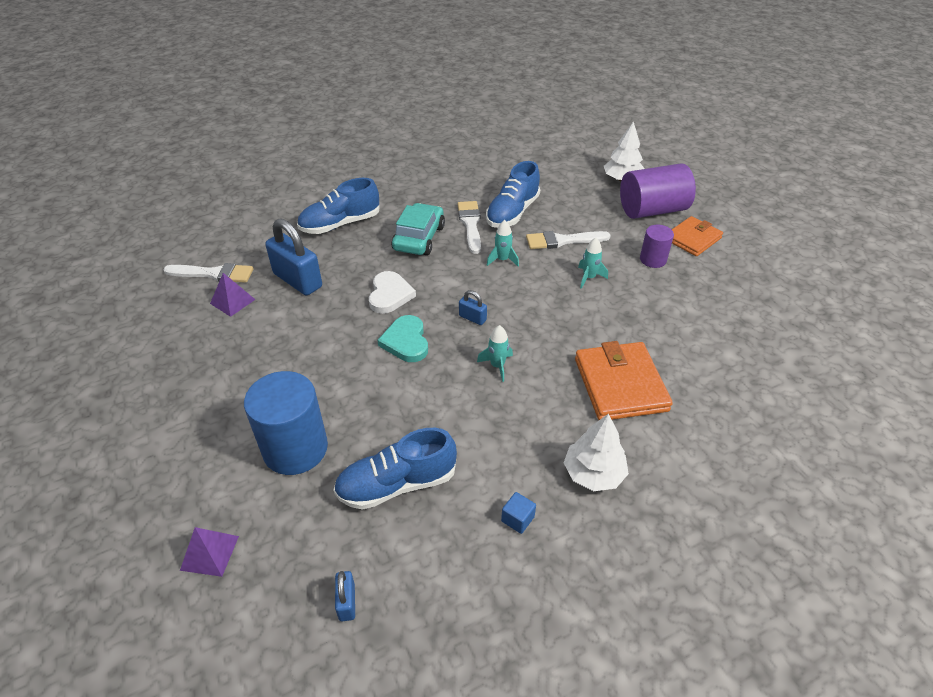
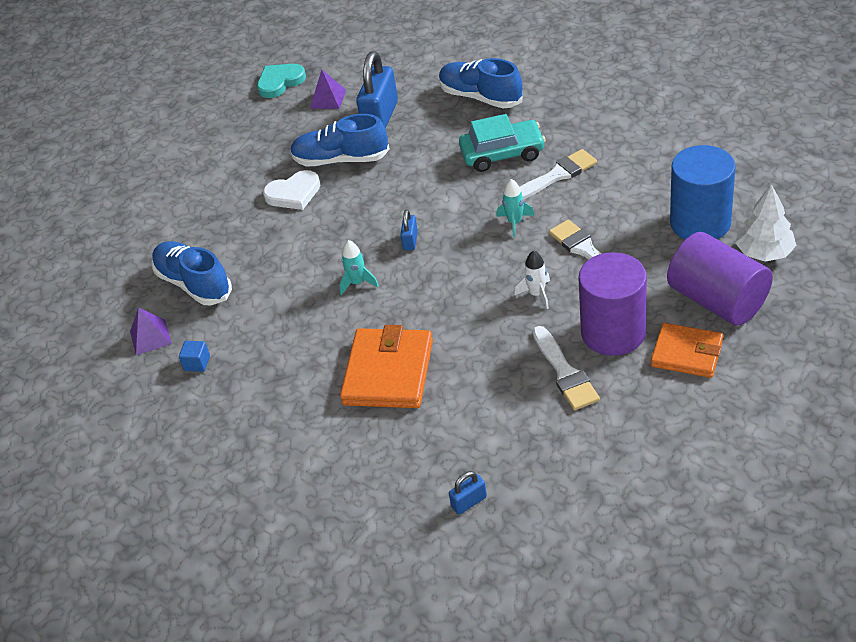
camera: 70 degrees right, 0 degrees up
(209, 553) = (92, 226): purple pyramid -> purple pyramid (150, 337)
(214, 274) = (353, 70): white brush -> white brush (565, 372)
(295, 448) = (197, 216): blue cylinder -> blue cylinder (700, 223)
(347, 602) = (86, 307): blue padlock -> blue padlock (469, 502)
(390, 295) = (403, 177): white heart -> white heart (293, 193)
(406, 341) = (349, 215): turquoise heart -> turquoise heart (280, 82)
(512, 212) = (605, 195): blue shoe -> blue shoe (341, 159)
(589, 278) = (537, 294): turquoise rocket -> white rocket
(593, 473) = (268, 391): white tree -> none
(620, 384) = (388, 372): orange wallet -> orange wallet turned 45 degrees counterclockwise
(653, 259) = (613, 332): purple cylinder -> purple cylinder, size x1.85

